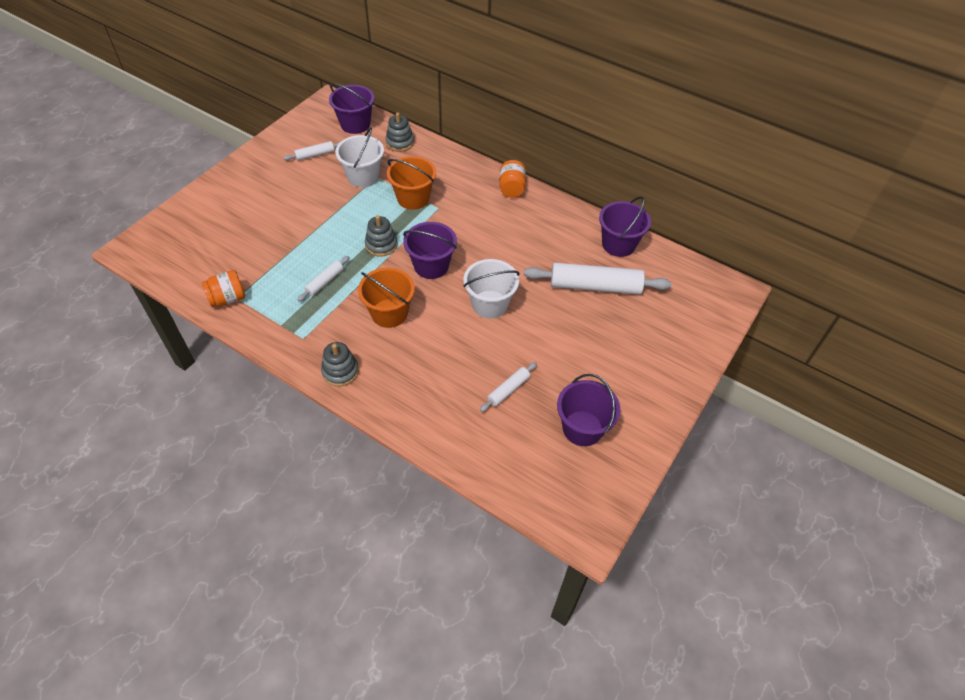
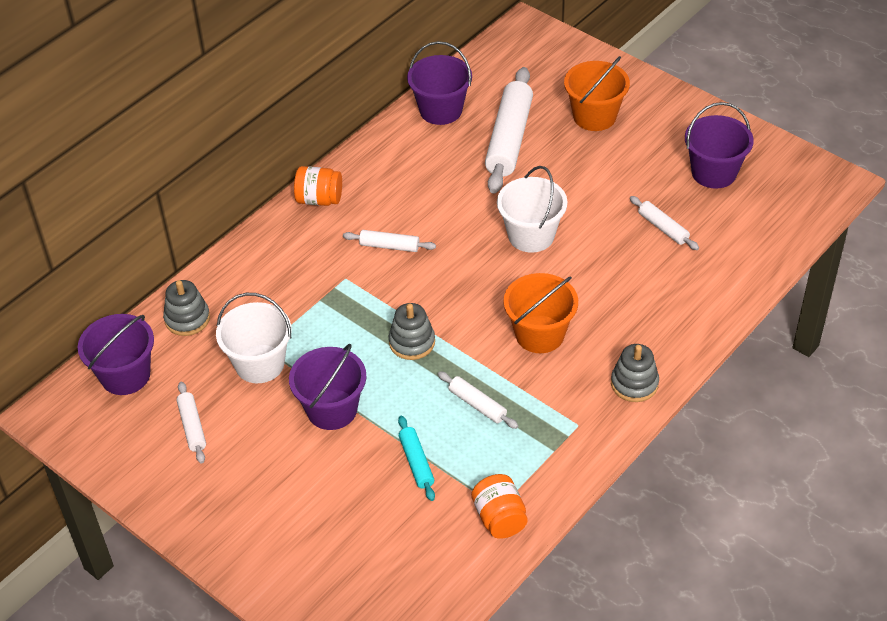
camera: 80 degrees left, 5 degrees down
(278, 254) = (416, 462): none -> turquoise rolling pin
(413, 198) = (320, 305): orange bucket -> orange bucket (594, 116)
(431, 266) = (458, 289): purple bucket -> purple bucket (332, 409)
(470, 227) = (389, 246): none -> white rolling pin

